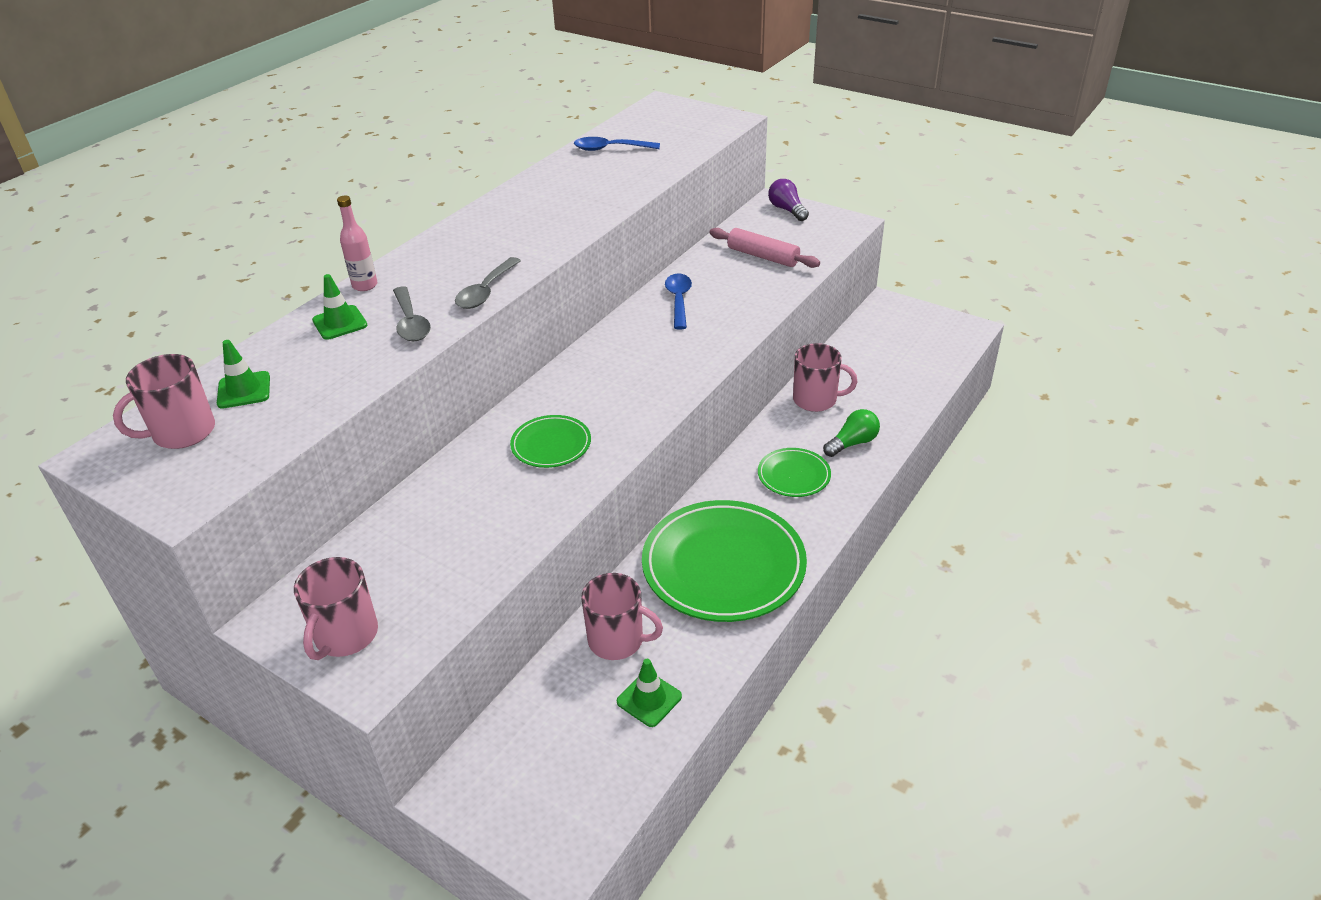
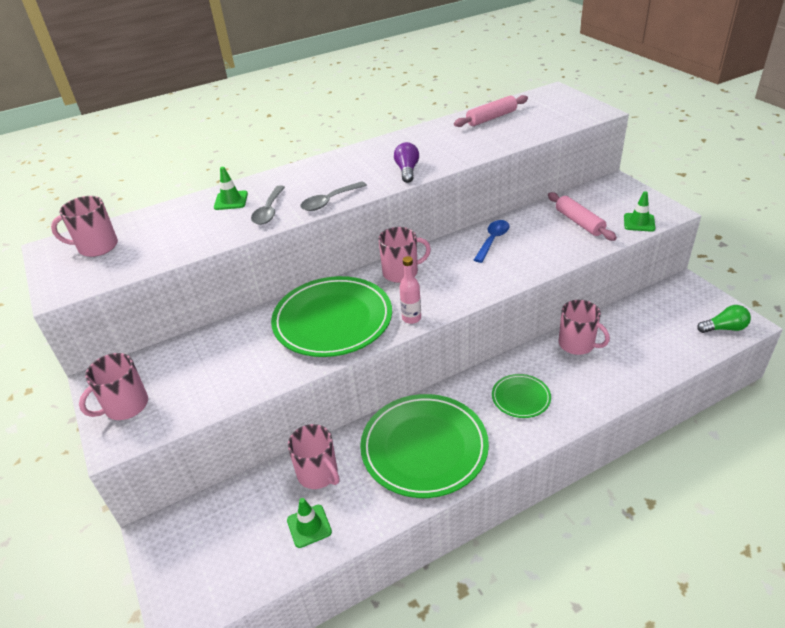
camera: 30 degrees right, 0 degrees up
(244, 390) = (147, 230): green traffic cone -> green traffic cone (639, 222)
(365, 285) = (264, 180): pink bottle -> pink bottle (411, 318)
(551, 445) = (332, 320): green plate -> green plate, size x2.05
(595, 366) = (401, 272): none -> pink mug
(610, 149) = (491, 118): blue spoon -> pink rolling pin
(787, 210) = (624, 190): purple light bulb -> purple light bulb (407, 171)
(852, 443) = (583, 388): green light bulb -> green light bulb (724, 328)

